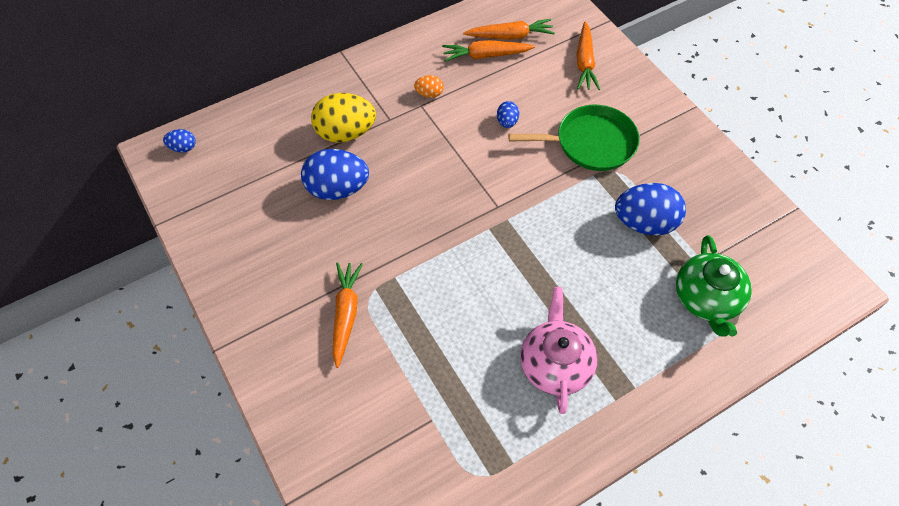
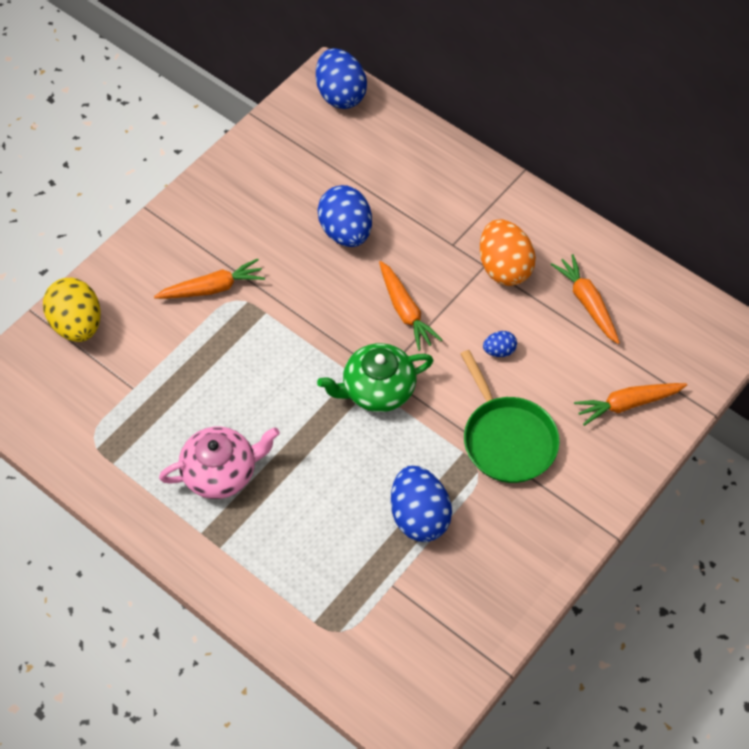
camera: 70 degrees right, 0 degrees up
(183, 148) = (340, 95): blue egg -> blue egg, size x2.09
(345, 133) = (417, 214): yellow egg -> yellow egg (77, 324)
(429, 94) = (504, 268): orange egg -> orange egg, size x2.09
(510, 36) = (630, 318): orange carrot -> orange carrot (405, 311)
(706, 299) = (345, 595): green teapot -> green teapot (377, 389)

